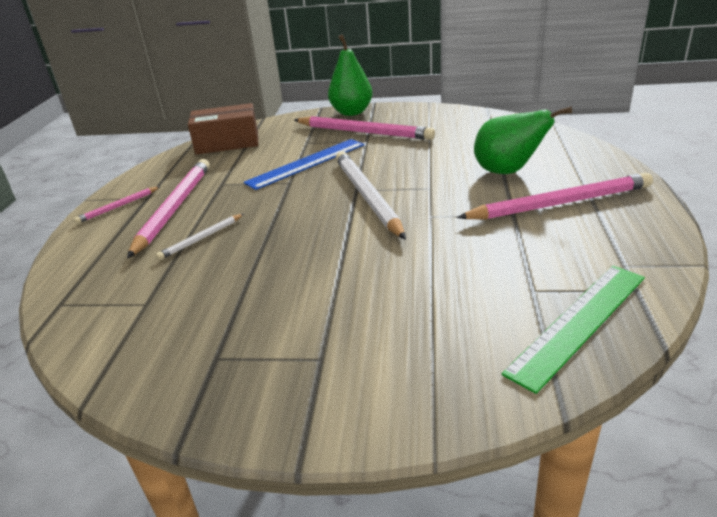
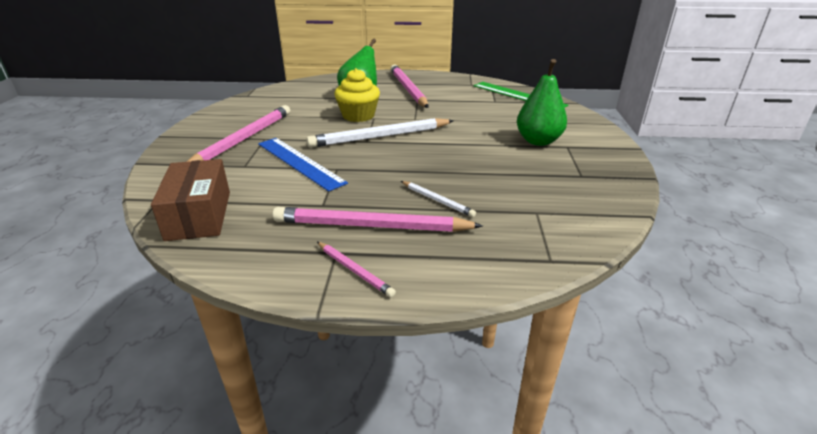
camera: 95 degrees left, 0 degrees up
(351, 112) = (178, 145): green pear -> green pear (538, 141)
(434, 177) = (358, 116): none -> yellow cupcake

